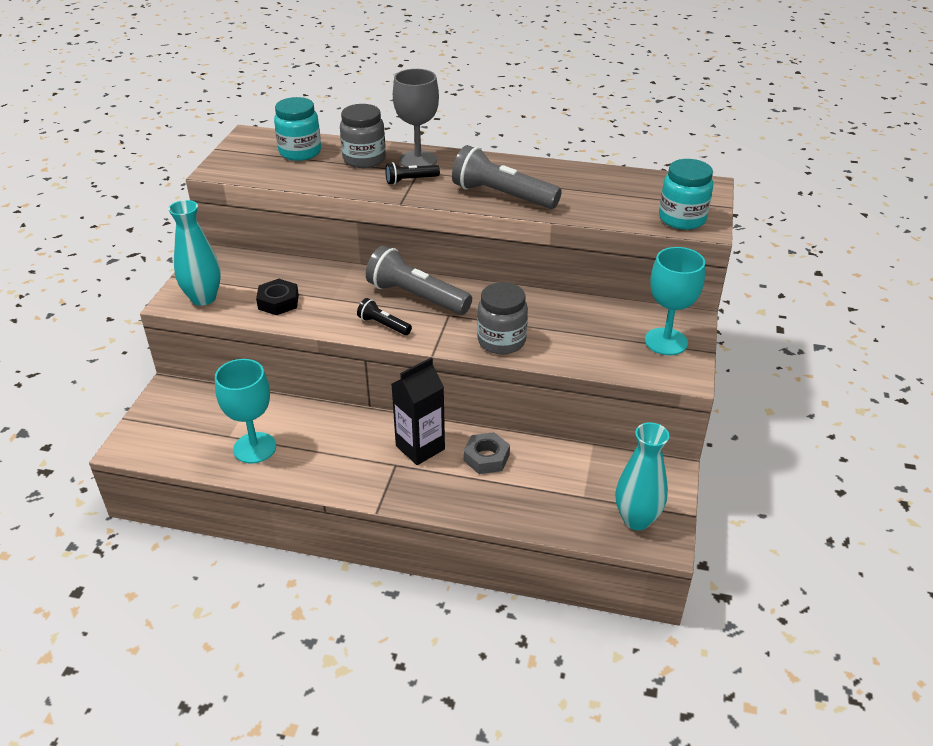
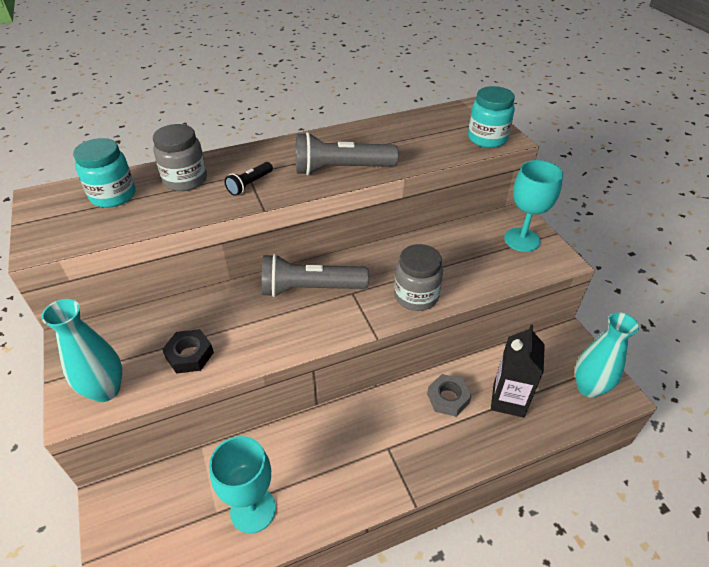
camera: 35 degrees left, 5 degrees up
(383, 325) = (309, 329): black flashlight -> none
(418, 160) = (236, 163): grey goblet -> none
(420, 447) = (392, 419): black carton -> black carton (508, 400)

